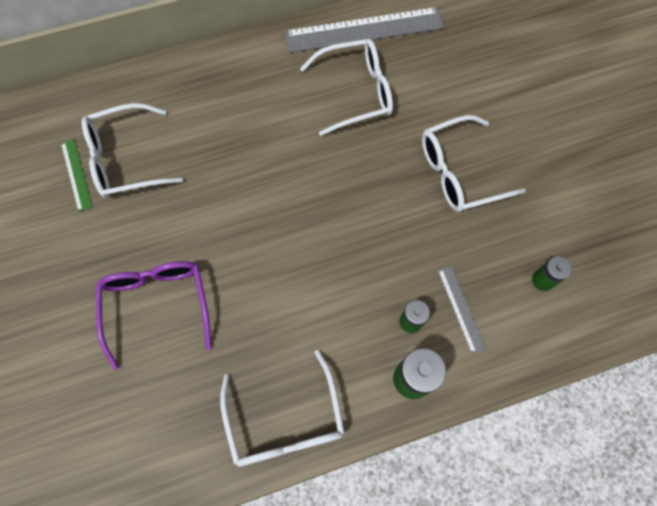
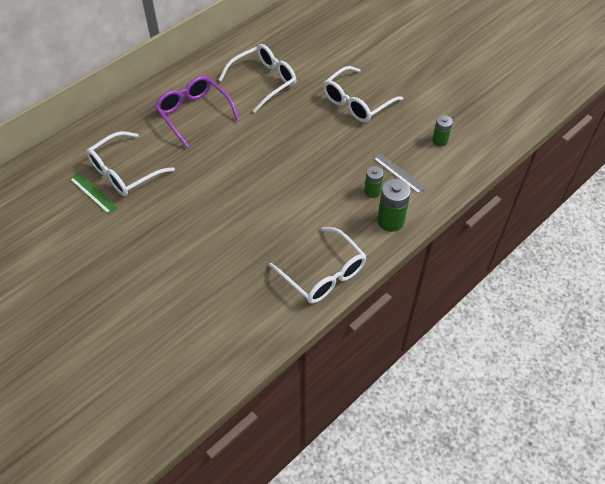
camera: 25 degrees left, 15 degrees down
(157, 305) = (198, 245): purple glasses -> purple glasses (194, 113)
(364, 30) = (249, 45): grey ruler -> none

